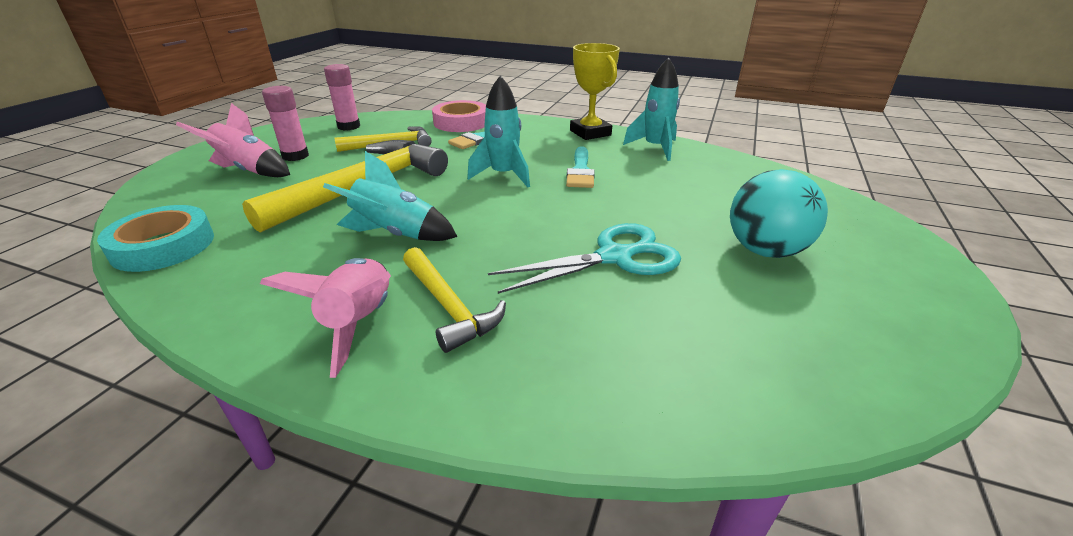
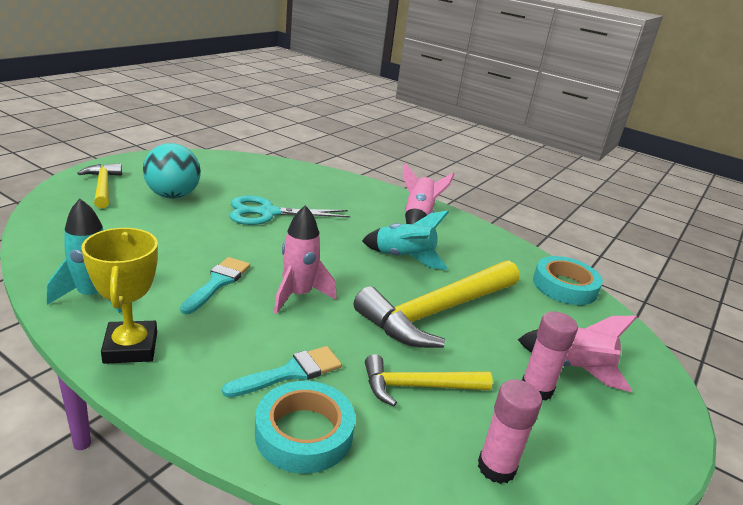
camera: 170 degrees left, 5 degrees down
(448, 306) = (374, 213): yellow hammer -> yellow hammer (103, 187)
(461, 122) = (304, 433): pink tape -> turquoise tape
(503, 175) = (298, 295): turquoise rocket -> pink rocket

